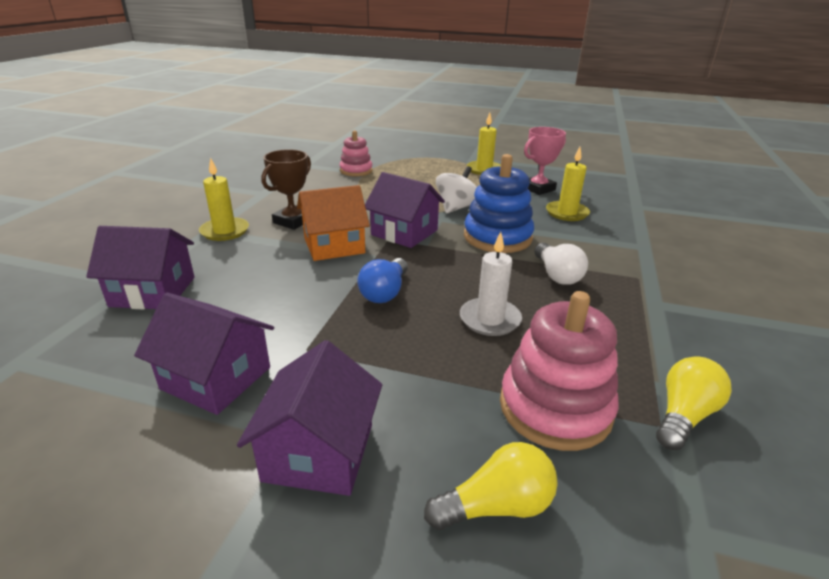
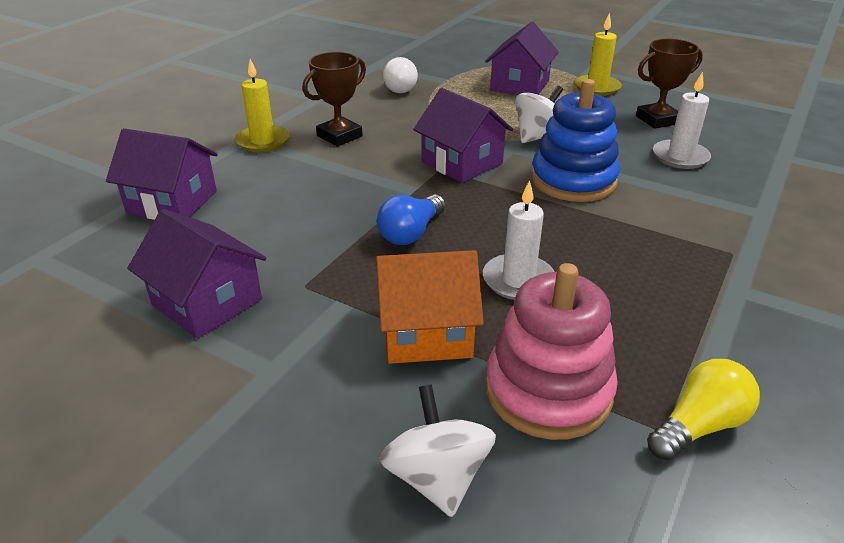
camera: 15 degrees right, 5 degrees up
(319, 452) = (281, 392): purple house -> purple house (519, 85)
(334, 245) = (375, 170): orange house -> orange house (426, 332)
(356, 171) = (435, 77): pink stacking toy -> none
(496, 506) = (437, 477): yellow light bulb -> white spinning top
(538, 189) = (657, 120): pink trophy -> brown trophy
(557, 275) = (626, 237): white light bulb -> white light bulb (401, 87)
(567, 213) = (680, 157): yellow candle -> white candle

